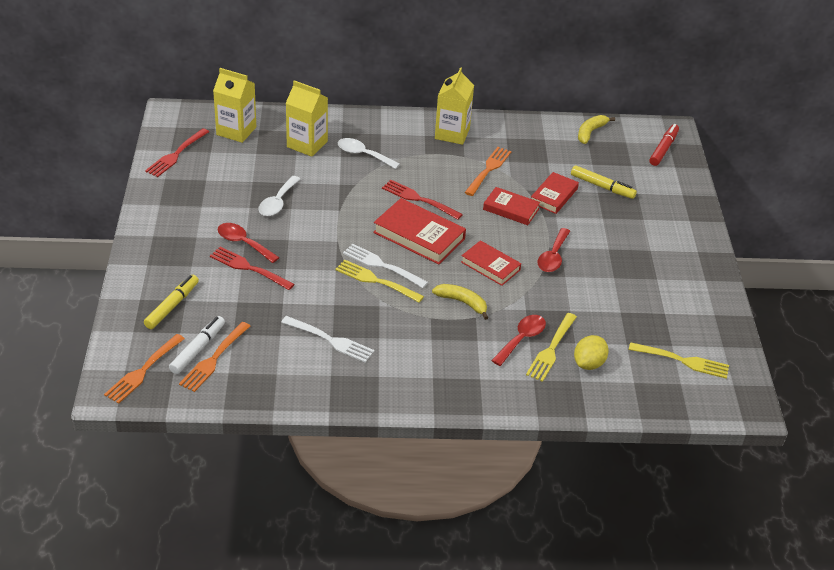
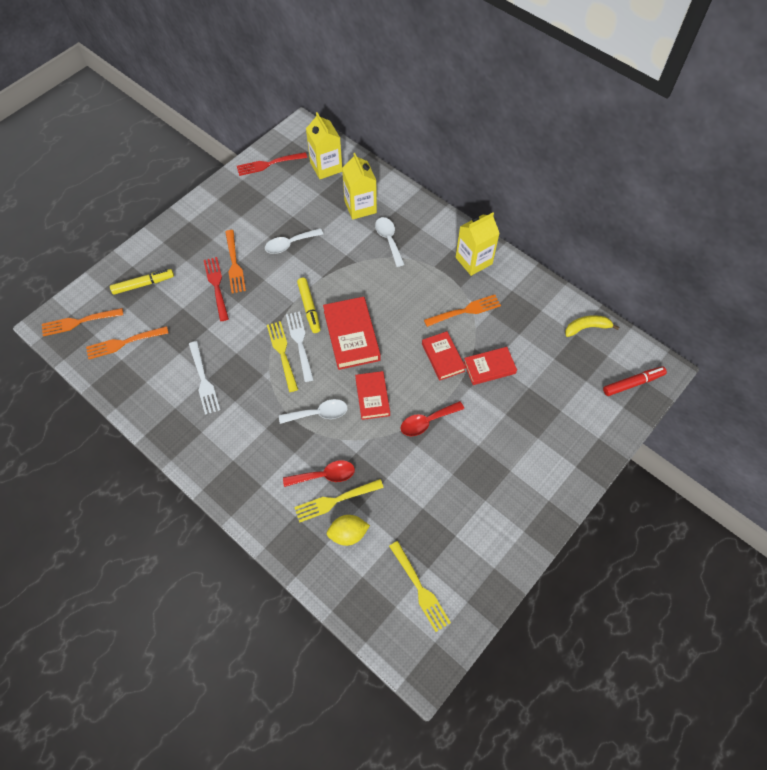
camera: 45 degrees right, 20 degrees up
(198, 349) = (123, 328): white marker -> none
(243, 243) = (234, 263): red spoon -> orange fork
(419, 199) = (386, 304): red fork -> none
(462, 302) = (319, 414): yellow banana -> white spoon
(602, 187) = (538, 385): yellow marker -> yellow marker (309, 308)

